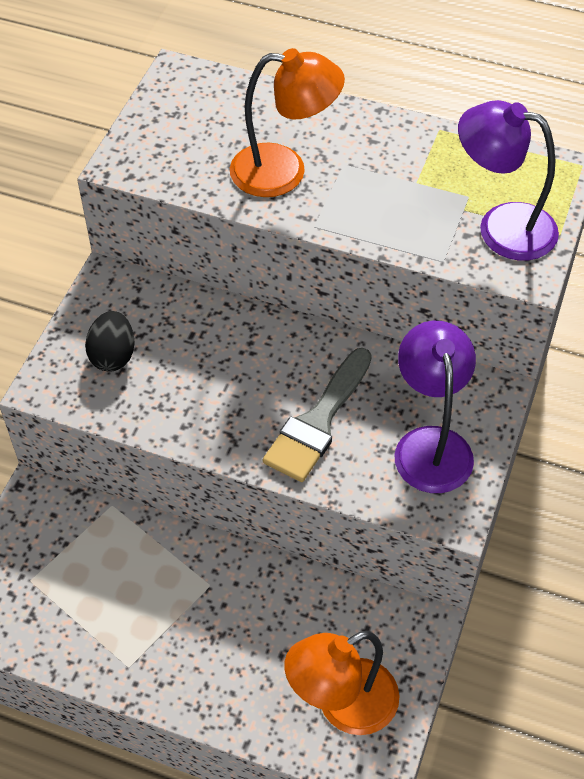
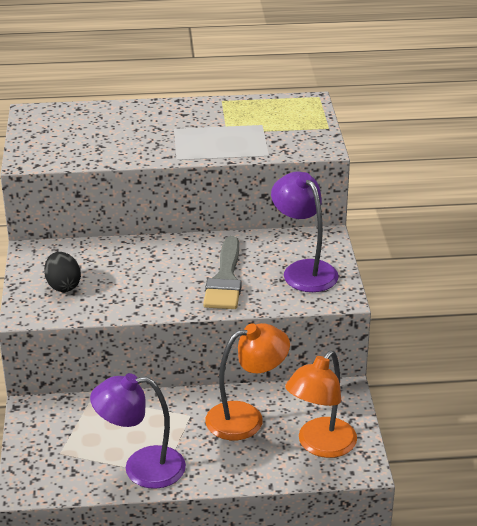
camera: 25 degrees left, 20 degrees down
(284, 171) = (138, 140): orange lamp -> orange lamp (246, 418)
(501, 227) = (292, 132): purple lamp -> purple lamp (141, 468)

